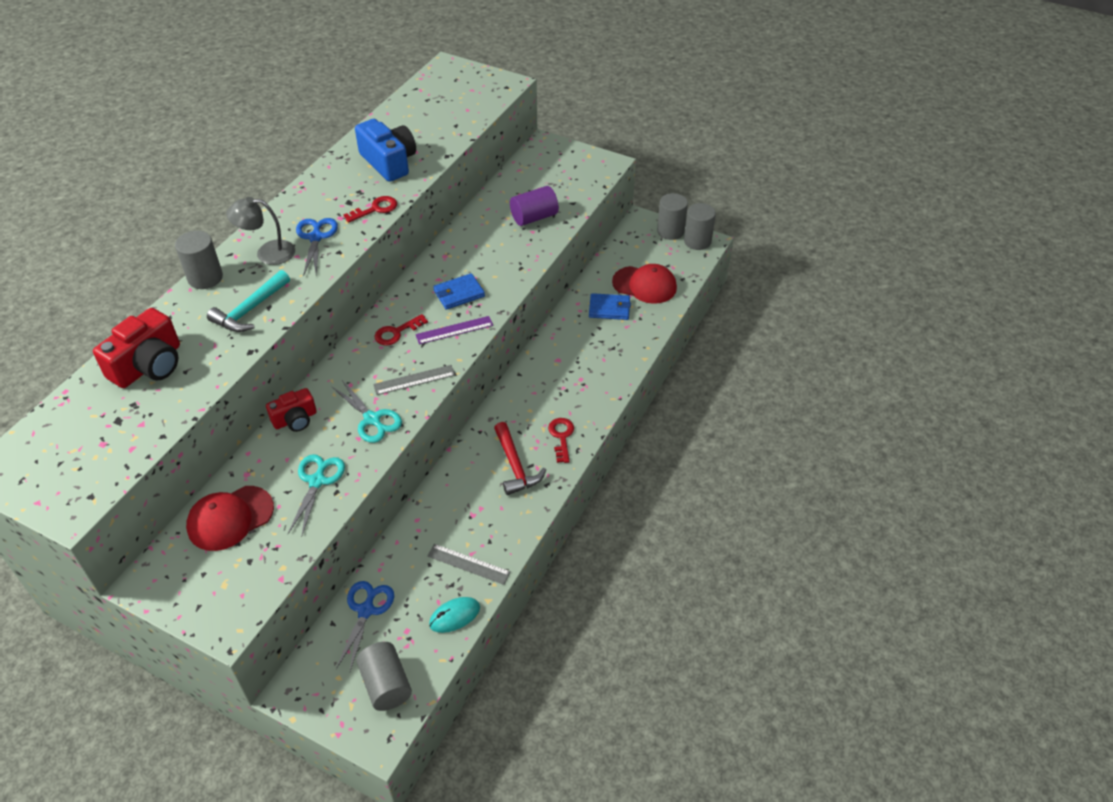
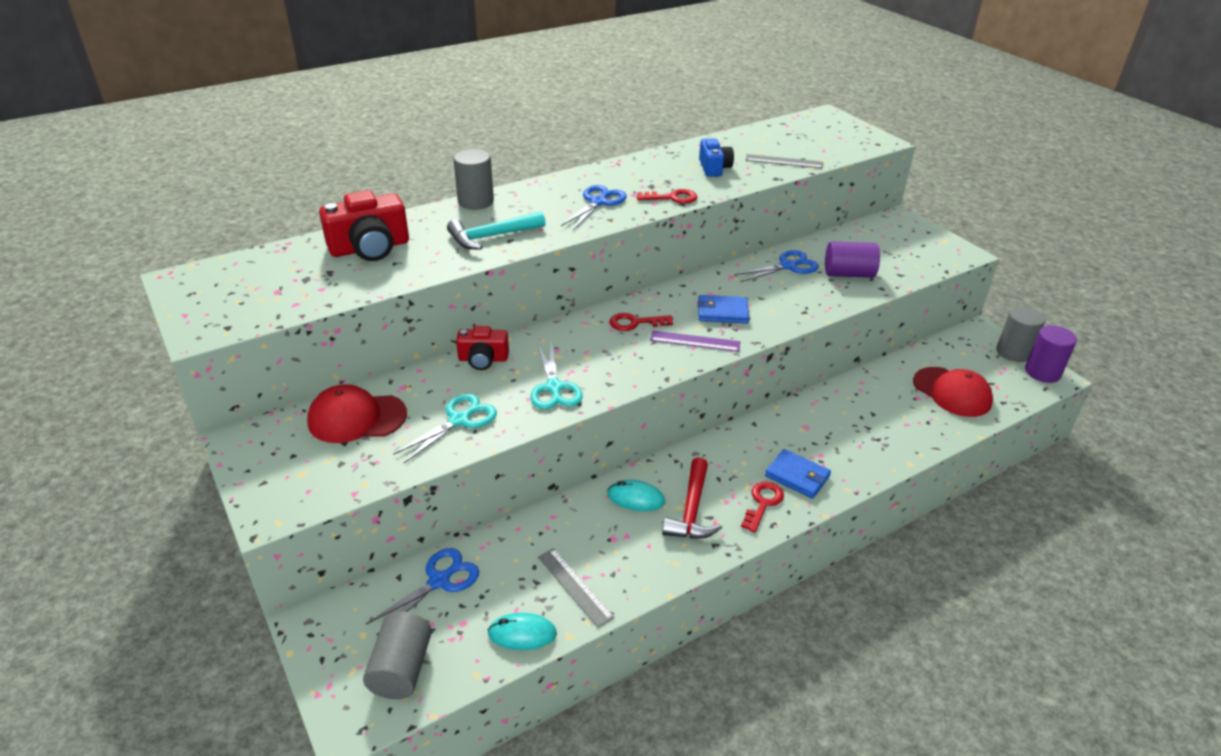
camera: 30 degrees right, 10 degrees down
(267, 253) = (545, 200): grey lamp -> none
(389, 162) = (714, 168): blue camera -> blue camera, size x0.62
(414, 380) = (622, 369): grey ruler -> grey ruler (784, 161)
(469, 476) = (635, 498): none -> turquoise mouse
(484, 228) = (788, 266): none -> blue scissors
(609, 308) = (896, 400): blue wallet -> blue wallet (797, 476)
(697, 241) = (1042, 372): grey cylinder -> purple cylinder

